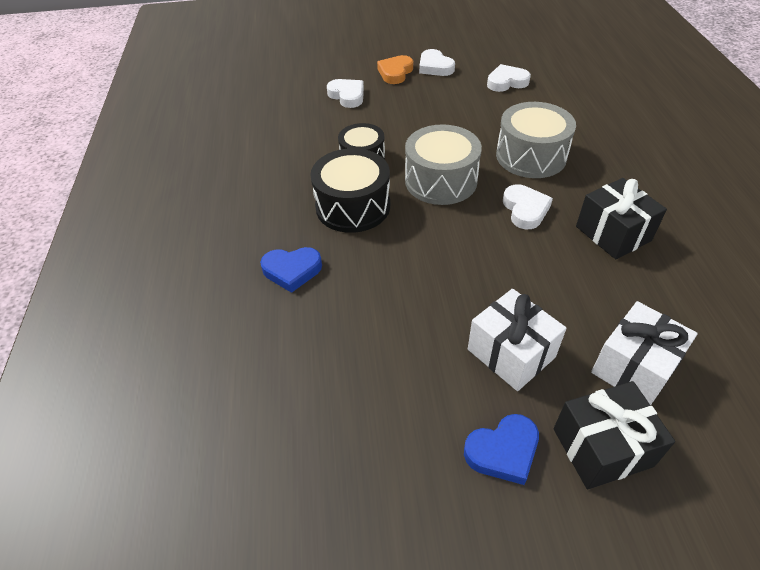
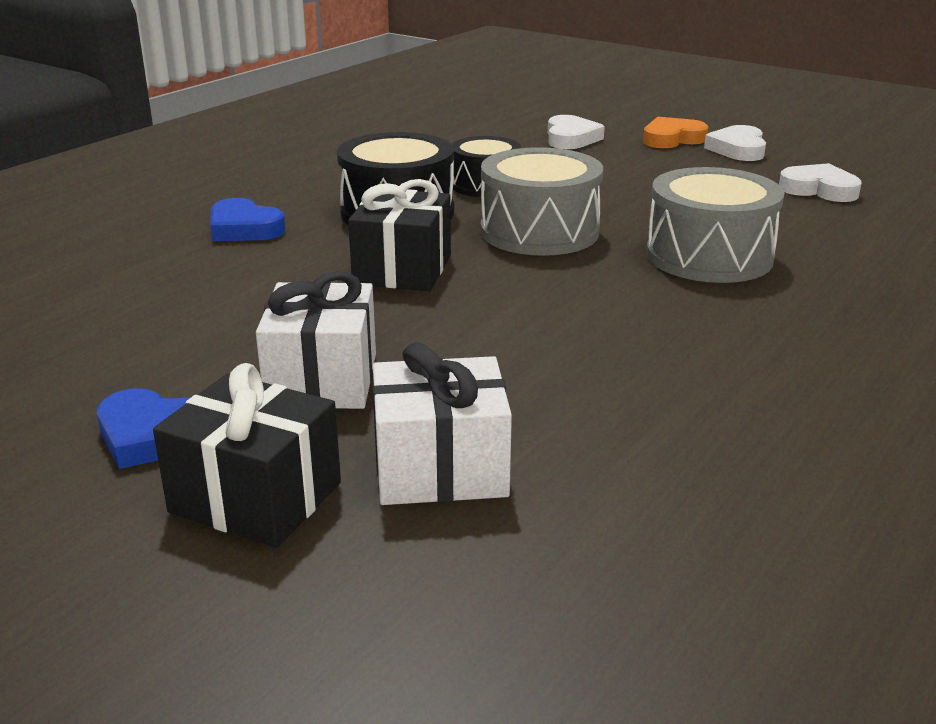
camera: 40 degrees right, 20 degrees down
(525, 210) = (597, 292): white heart -> none
(613, 233) = (679, 359): black gift -> black gift (402, 269)

